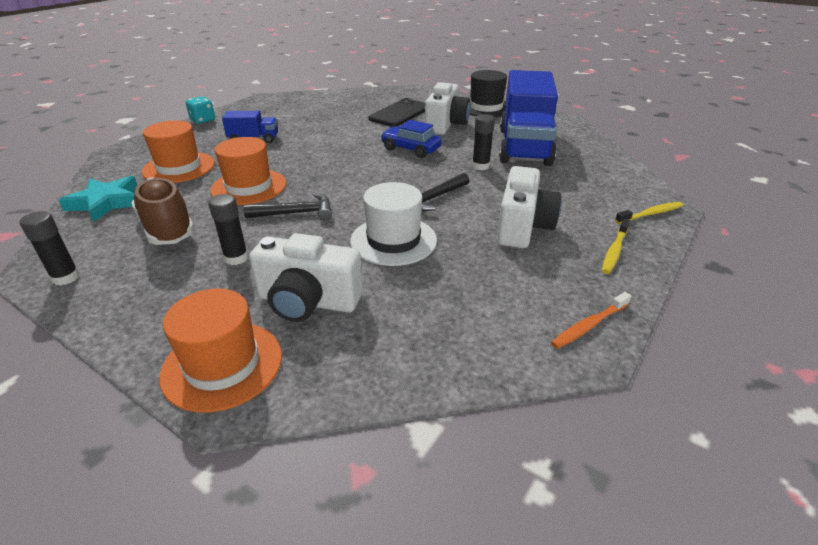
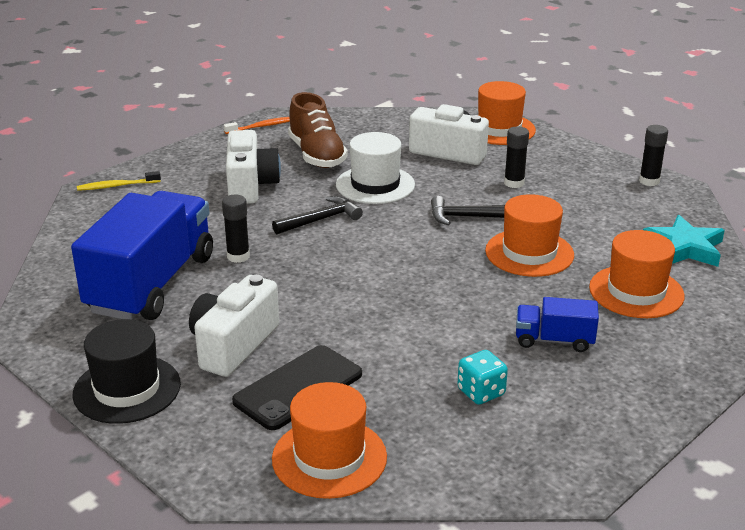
camera: 170 degrees left, 5 degrees down
(167, 227) = (593, 214): brown shoe -> brown shoe (317, 155)
(203, 120) = (670, 405): turquoise dice -> turquoise dice (481, 392)
(375, 97) = (329, 458): none -> orange hat
(411, 149) = (315, 294): blue car -> none
(522, 227) = (250, 186): white camera -> white camera turned 150 degrees clockwise
(614, 251) = (191, 162): yellow toothbrush -> none

